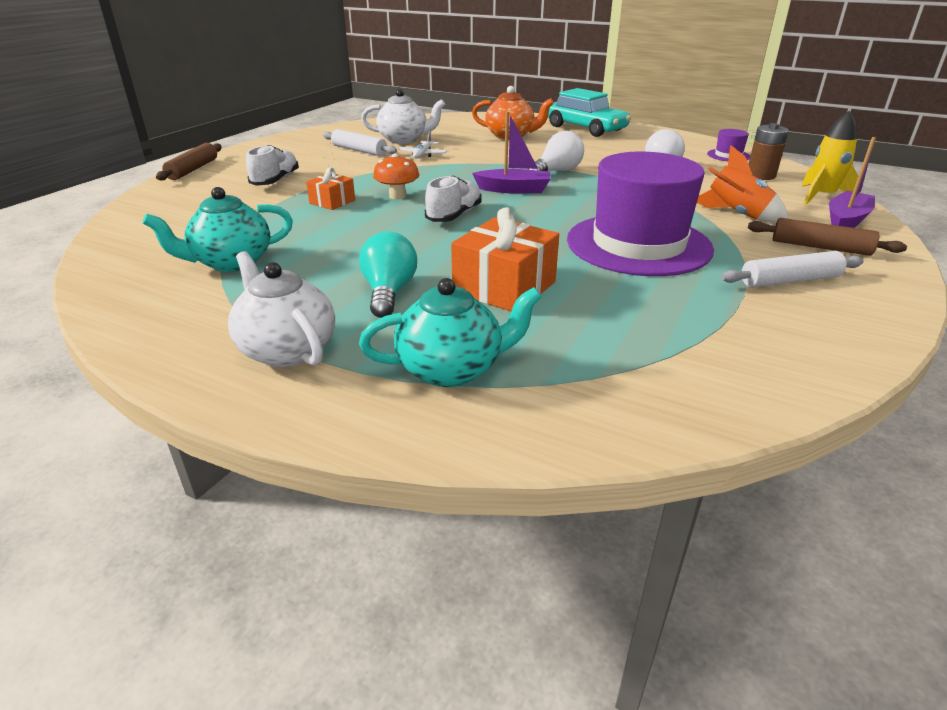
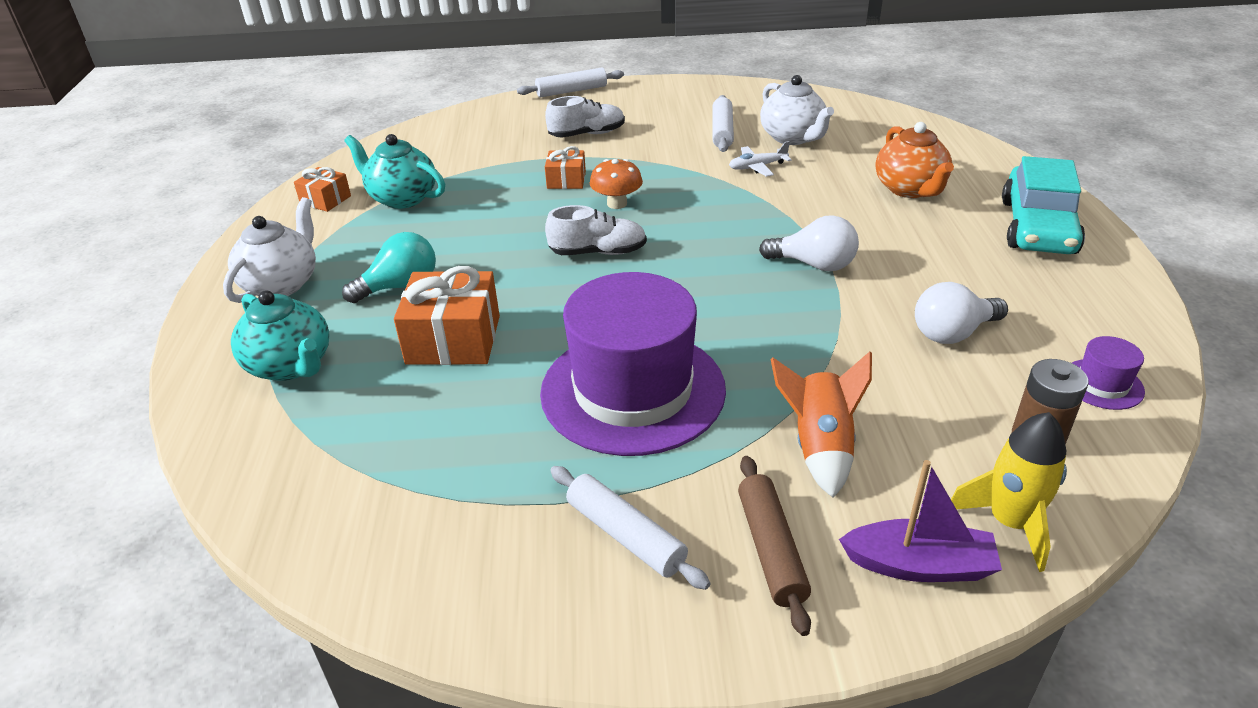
camera: 60 degrees right, 5 degrees up
(155, 297) = (325, 200): none -> orange gift
(193, 169) = (572, 91): brown rolling pin -> white rolling pin
(514, 189) = (714, 258): purple boat -> none

